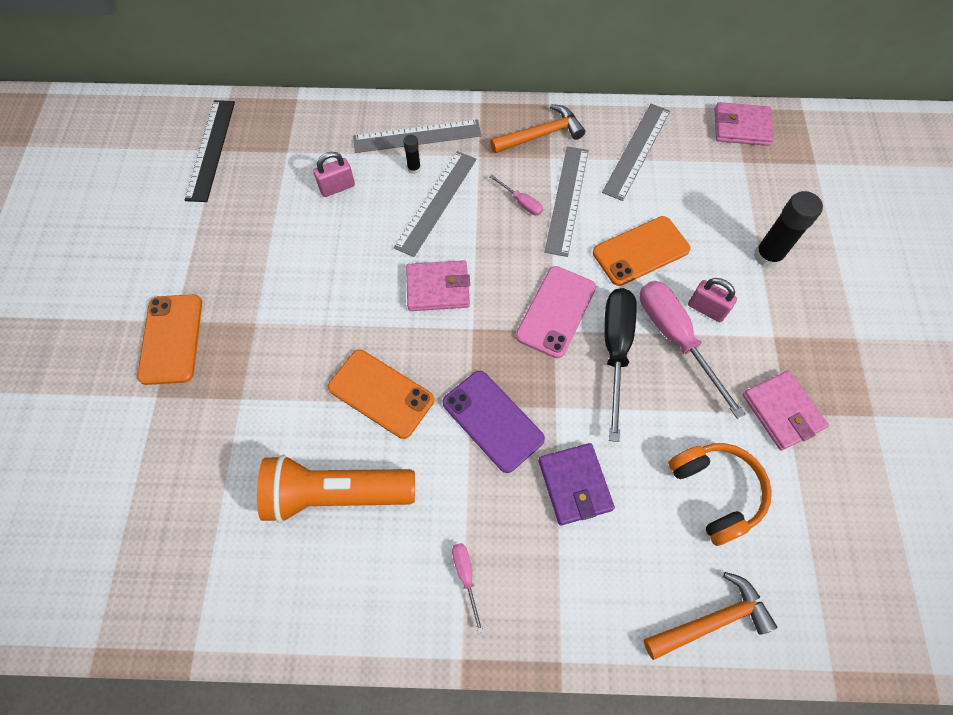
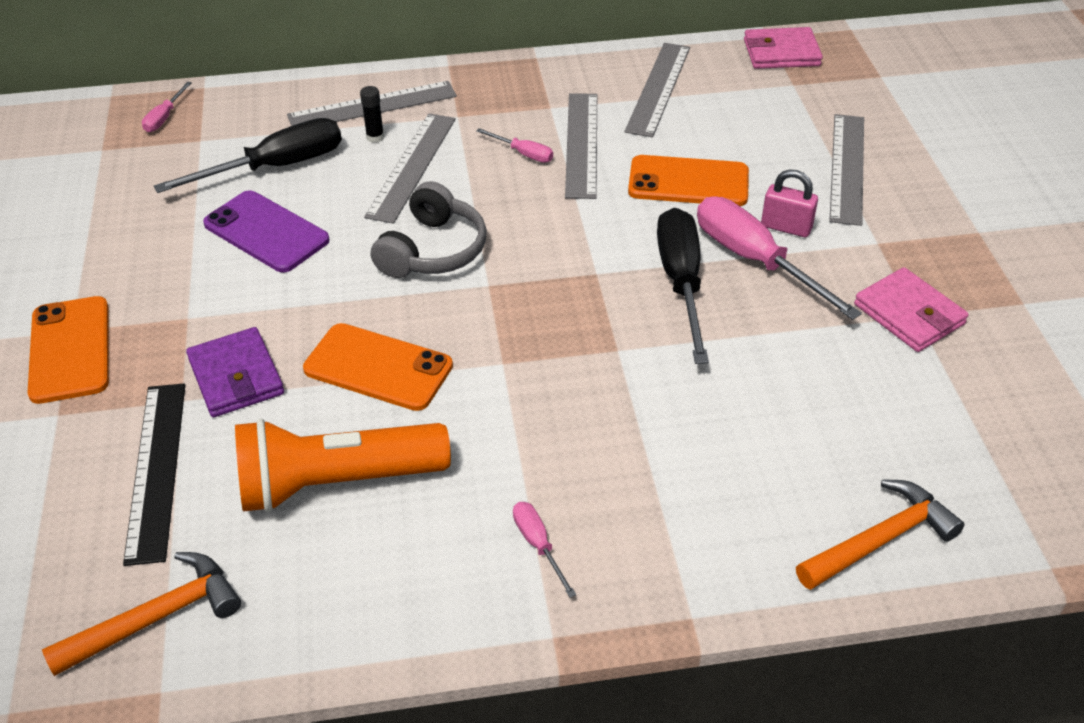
camera: 10 degrees left, 20 degrees down
(211, 149) = (94, 149): black ruler -> black ruler (157, 469)
(264, 125) = (164, 117): none -> pink screwdriver
(337, 187) = (275, 167): pink padlock -> black screwdriver
(438, 288) = (432, 250): pink wallet -> grey headphones
(492, 421) = (537, 375): purple phone -> purple phone (266, 232)
(541, 135) = (533, 87): orange hammer -> orange hammer (157, 617)
(556, 311) = (594, 254): pink phone -> none
(574, 485) = (662, 425): purple wallet -> purple wallet (236, 377)
(641, 251) = (688, 182): orange phone -> orange phone turned 45 degrees clockwise
(715, 492) = (848, 406): orange headphones -> none
(767, 256) = (847, 168): black glue stick -> grey ruler

